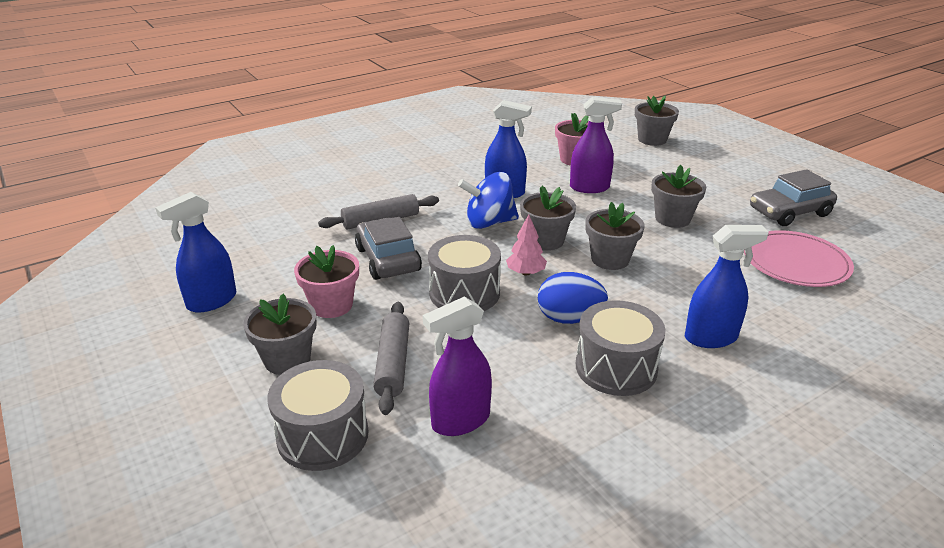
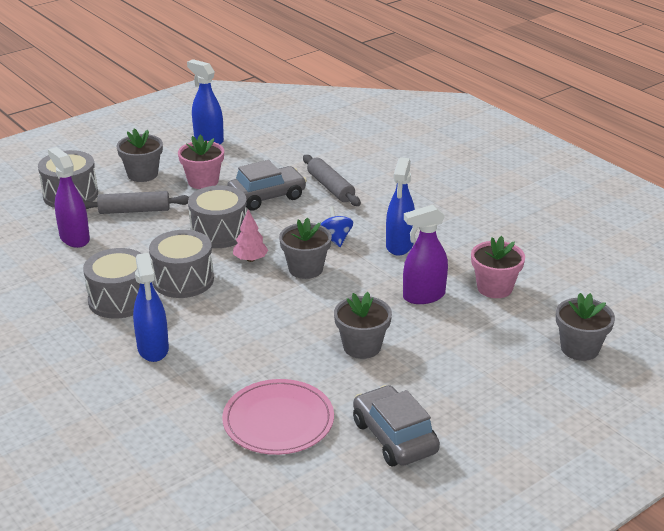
camera: 85 degrees right, 0 degrees up
(489, 222) = (335, 239): blue spinning top -> blue spinning top, size x0.61
(569, 318) = (183, 280): blue egg -> grey drum
(590, 188) = (423, 296): purple spray bottle -> purple spray bottle turned 75 degrees clockwise
(610, 259) = (275, 303): grey flower pot -> none

